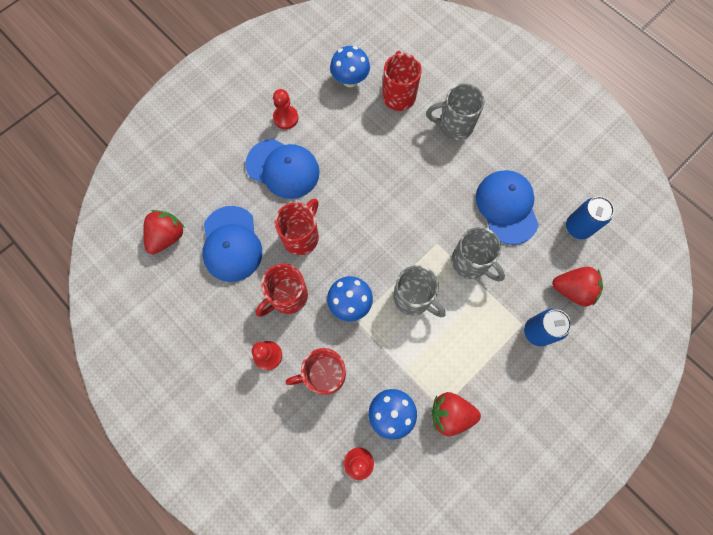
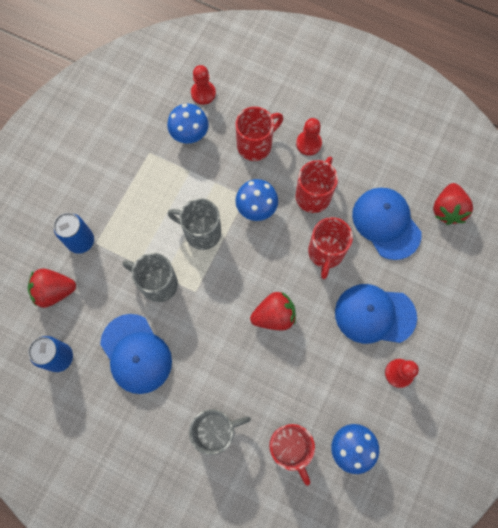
camera: 160 degrees right, 0 degrees up
(450, 414) = (141, 150): red strawberry -> red strawberry (274, 316)

